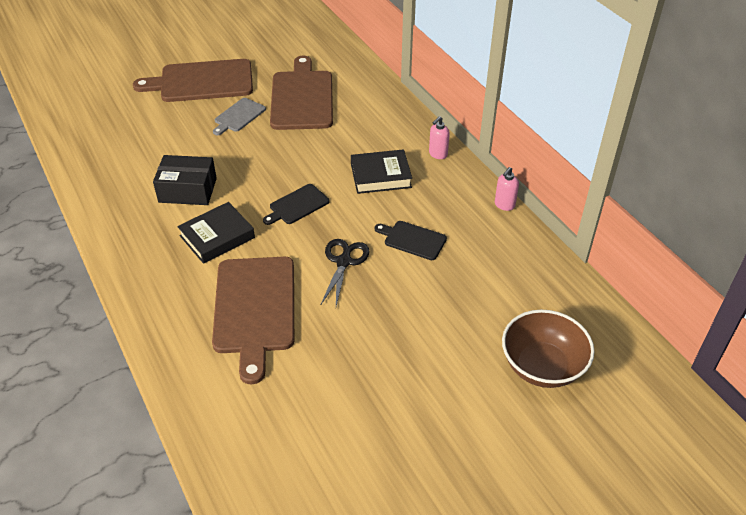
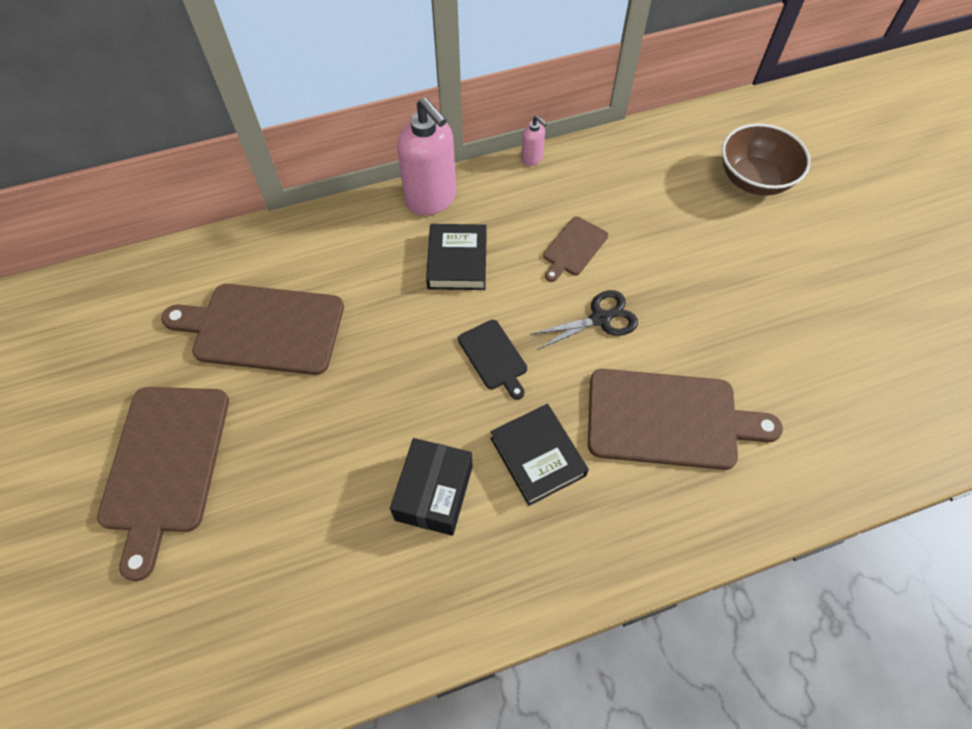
camera: 80 degrees left, 15 degrees up
(238, 116) = (279, 415): grey cutting board -> none
(344, 261) = (600, 319): black scissors -> black scissors turned 135 degrees clockwise
(413, 240) = (574, 248): black cutting board -> brown cutting board
(437, 154) = (431, 199): pink soap dispenser -> pink soap dispenser, size x2.19

